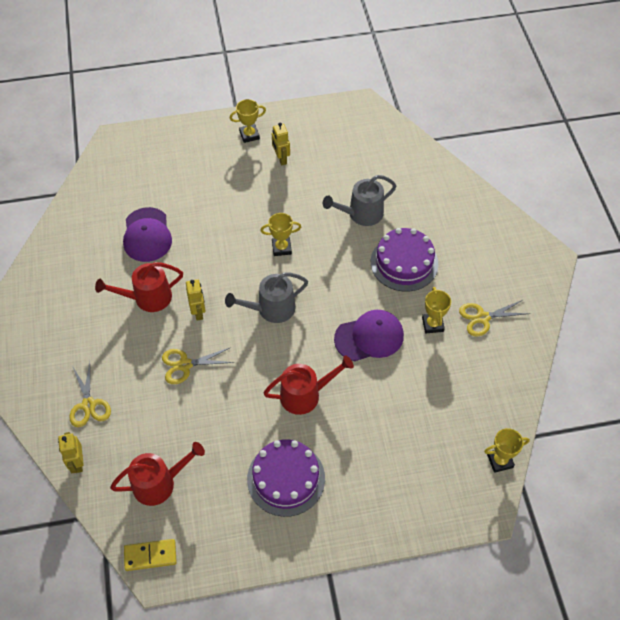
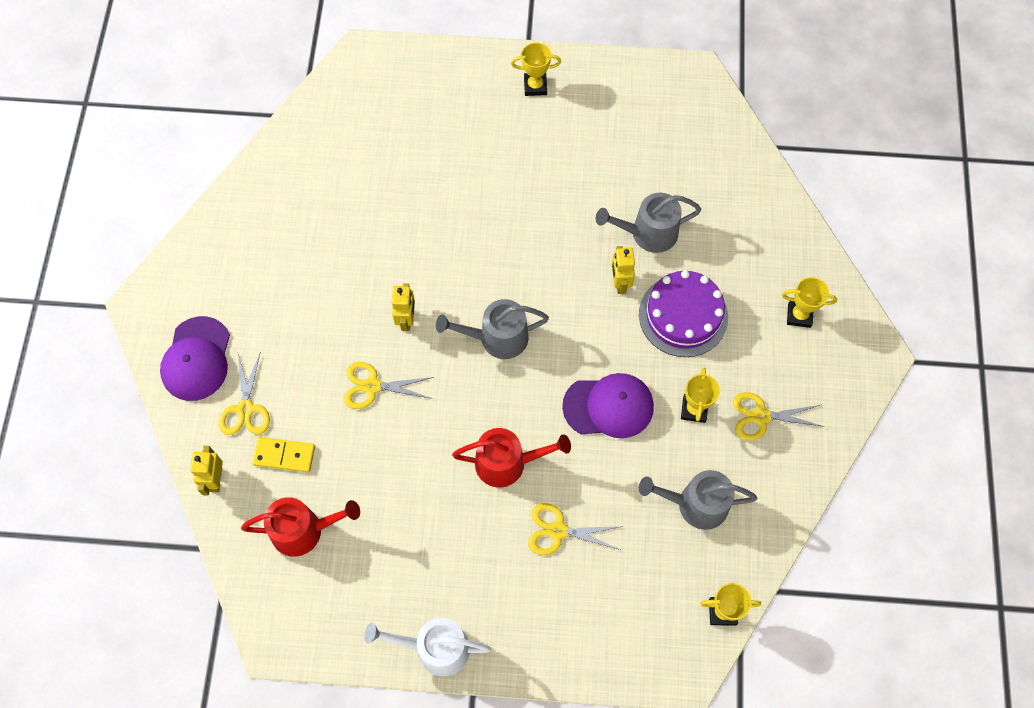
camera: 15 degrees right, 10 degrees up
(147, 235) = (370, 199): purple cap -> purple cap (196, 359)
(148, 298) = (349, 285): red watering can -> none
(150, 556) = (271, 617): yellow domino -> yellow domino (284, 455)
(281, 159) = (566, 130): yellow robot -> yellow robot (620, 283)
(281, 248) = (532, 257): yellow trophy -> yellow trophy (799, 315)
(286, 478) = (454, 564): purple cake -> none
(289, 545) = (435, 648): none -> white watering can
(358, 434) = (558, 531): none -> yellow scissors
(455, 390) = (696, 504): none -> grey watering can

